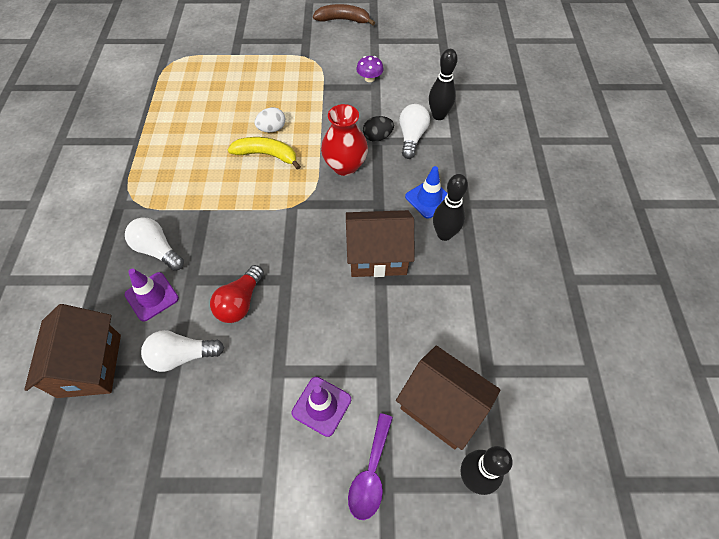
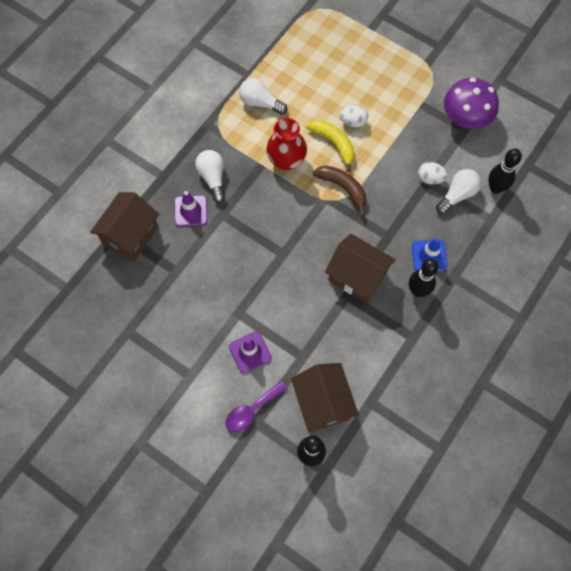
camera: 35 degrees right, 10 degrees up
(182, 356) = (187, 265): white light bulb -> white light bulb (260, 103)
(240, 302) = (243, 251): red light bulb -> none
(343, 20) = (488, 41): brown banana -> brown banana (343, 188)
(345, 166) = (386, 189): red vase -> red vase (286, 160)
(369, 78) = (465, 118): purple mushroom -> purple mushroom, size x2.04
(377, 137) = (430, 178): black egg -> white egg

